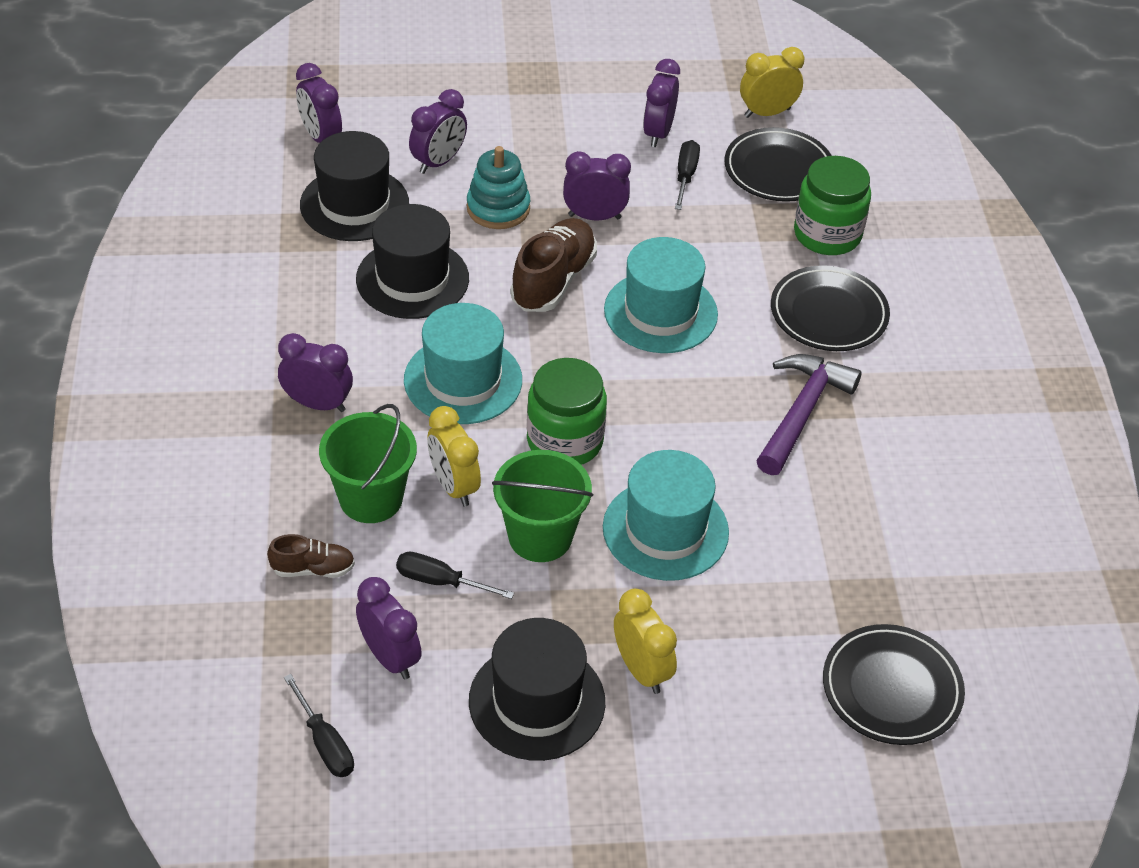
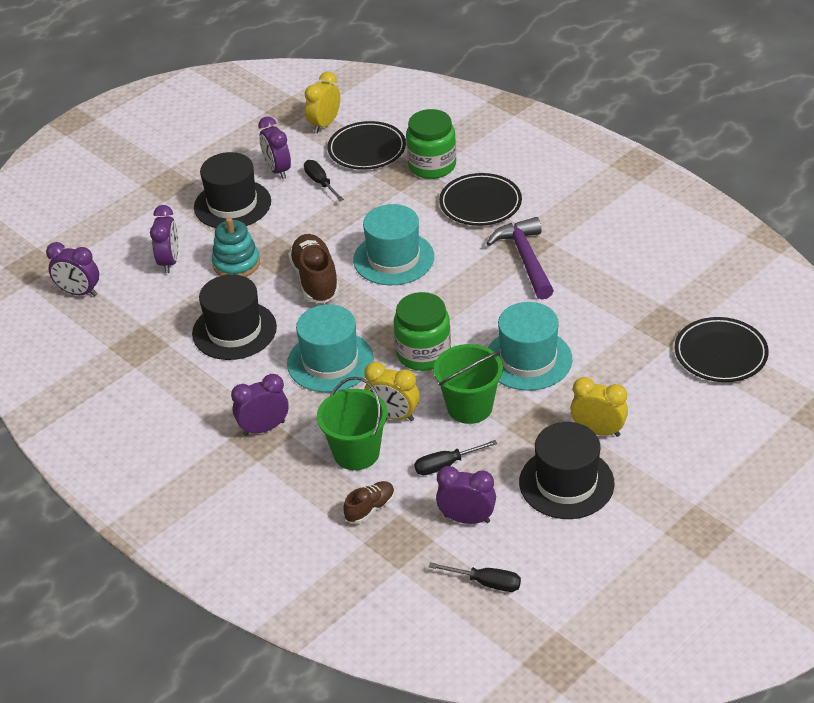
camera: 35 degrees left, 5 degrees down
(354, 204) = (148, 314): black hat -> black hat (232, 204)
(594, 217) = (297, 234): purple clock -> none

